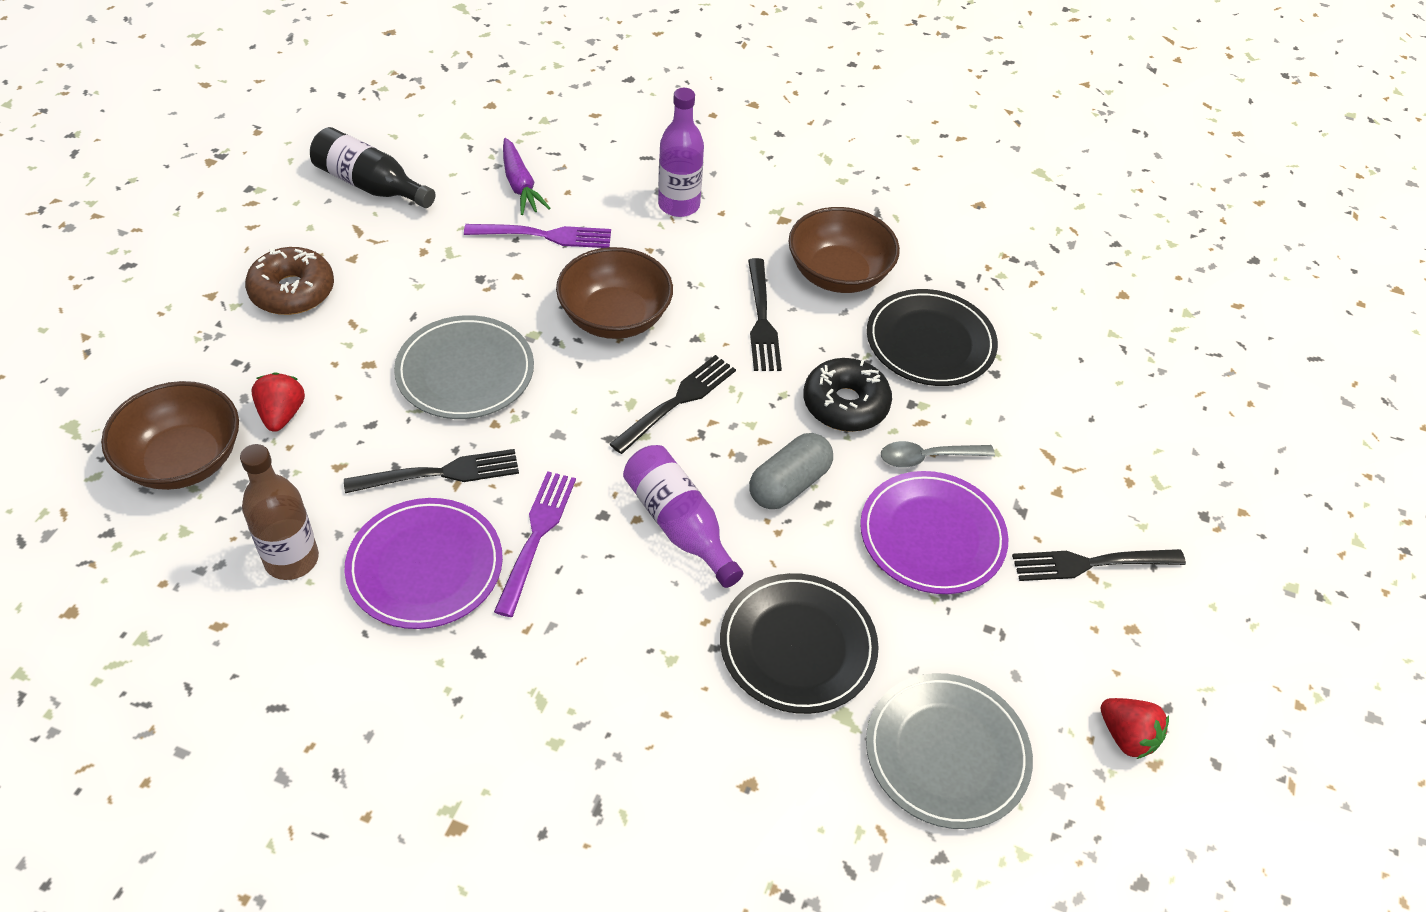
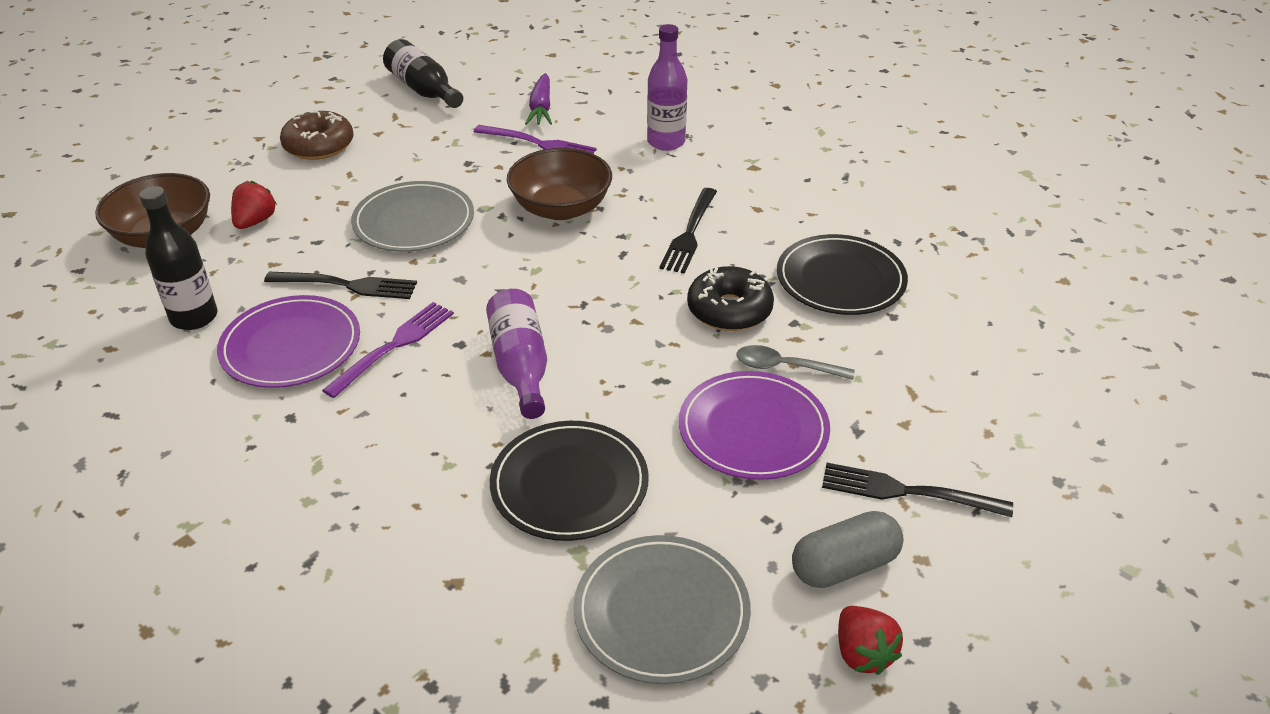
camera: 25 degrees right, 10 degrees down
(291, 559) = (194, 317): brown bottle -> black bottle
(677, 402) = (576, 277): black fork -> none
(789, 484) = (639, 358): grey capsule -> grey capsule (844, 566)
(838, 274) = (781, 214): brown bowl -> none

